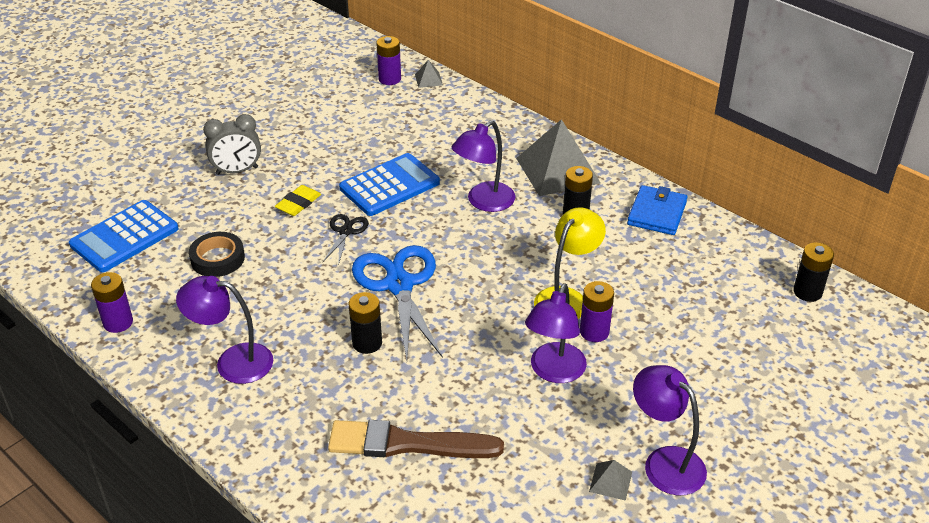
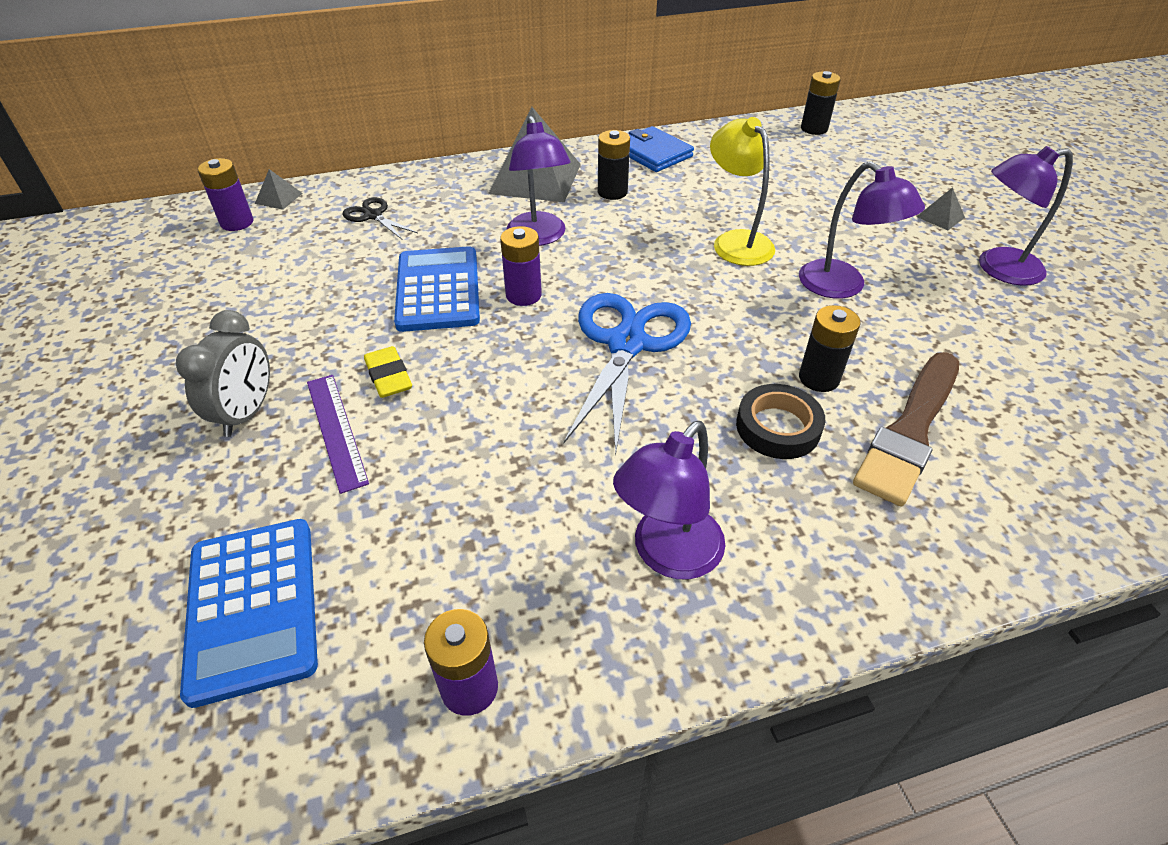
camera: 60 degrees left, 5 degrees up
(217, 259) = (424, 499): black tape -> black tape (778, 427)
(245, 206) = (336, 430): none -> purple ruler
(346, 231) = (488, 353): black scissors -> black scissors (373, 216)
(367, 343) = (714, 405): black battery -> black battery (819, 378)
(399, 285) = (627, 344): blue scissors -> blue scissors turned 90 degrees clockwise
(594, 332) = (797, 243): purple battery -> purple battery (523, 295)
(610, 481) = (1015, 308): grey pyramid -> grey pyramid (940, 217)

